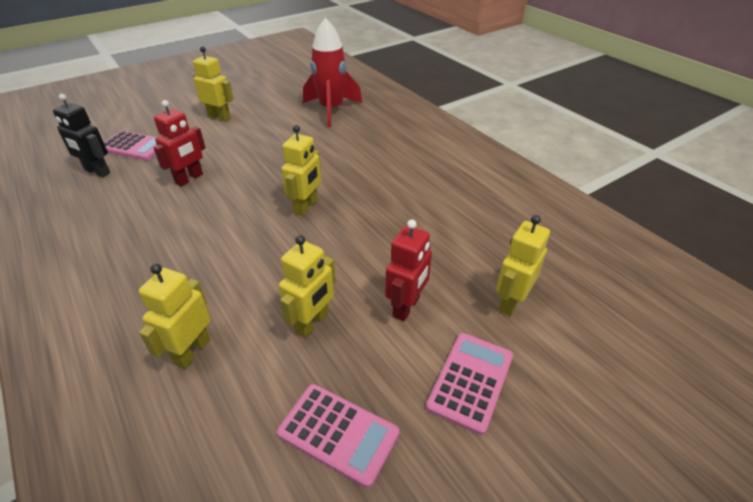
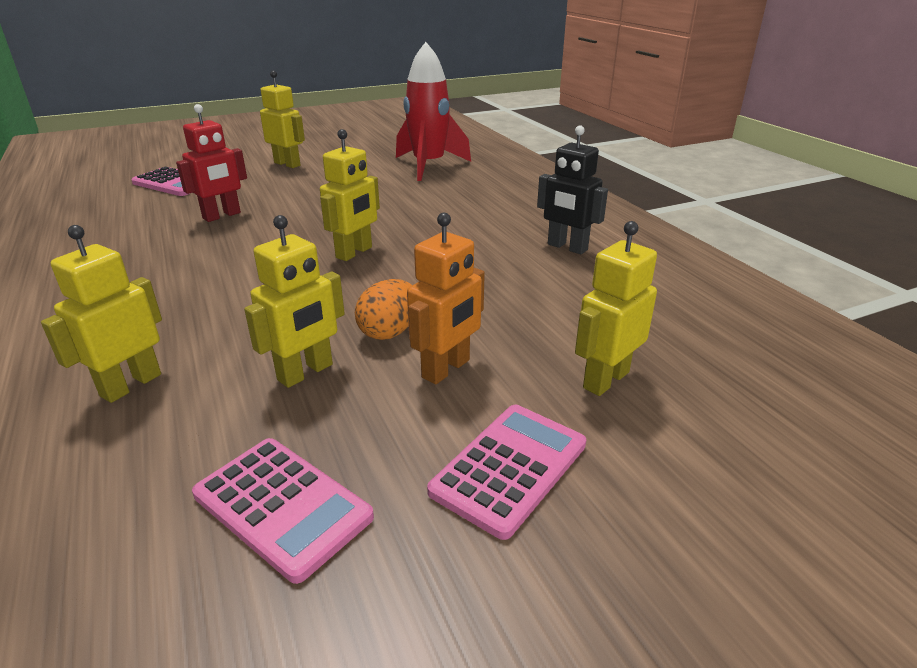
camera: 10 degrees right, 10 degrees down
(97, 172) = (118, 202): black robot -> black robot (567, 247)
(357, 279) = (389, 332): none -> orange egg
(406, 307) = (446, 369): red robot -> orange robot

